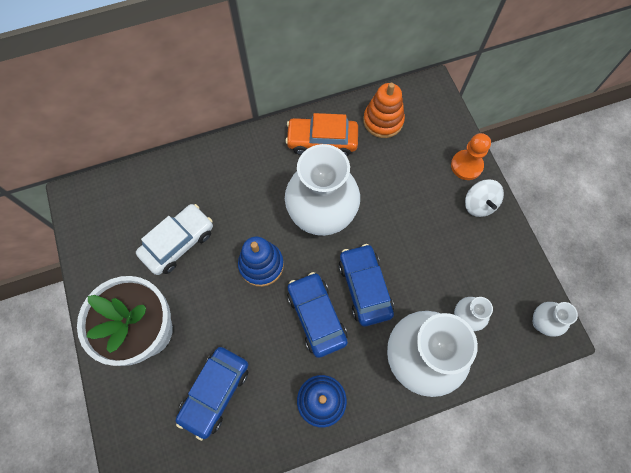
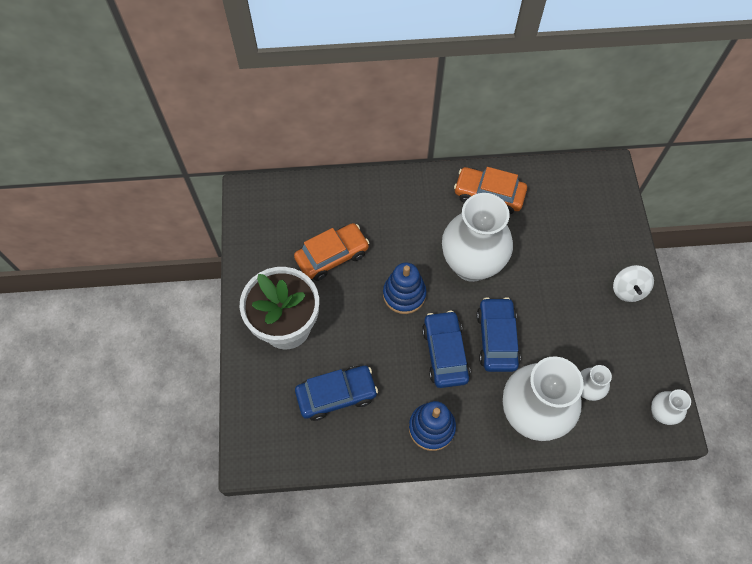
camera: 15 degrees right, 5 degrees down
(178, 242) = (332, 256): white car -> orange car
(215, 392) = (336, 395): blue car -> blue car turned 150 degrees counterclockwise
(383, 121) = (553, 189): orange stacking toy -> none
(466, 165) = (625, 251): orange pawn -> none

